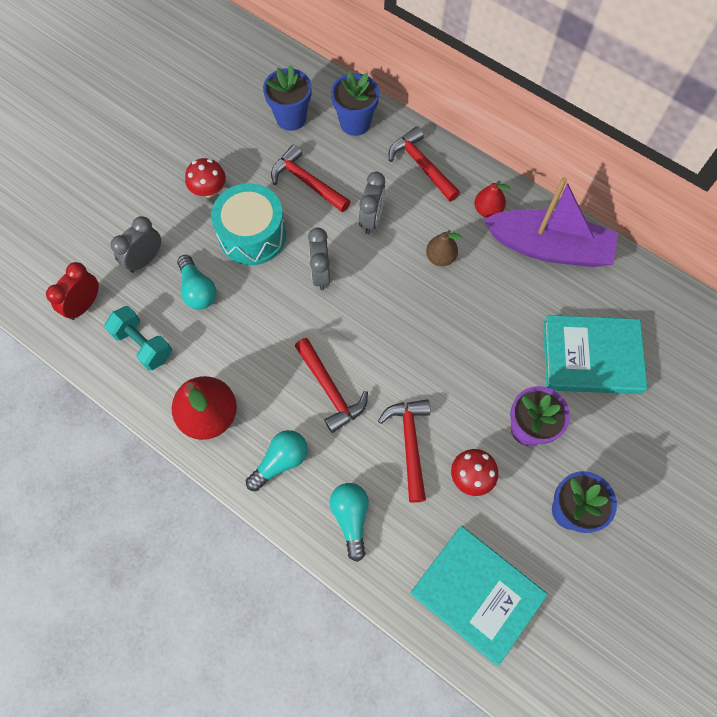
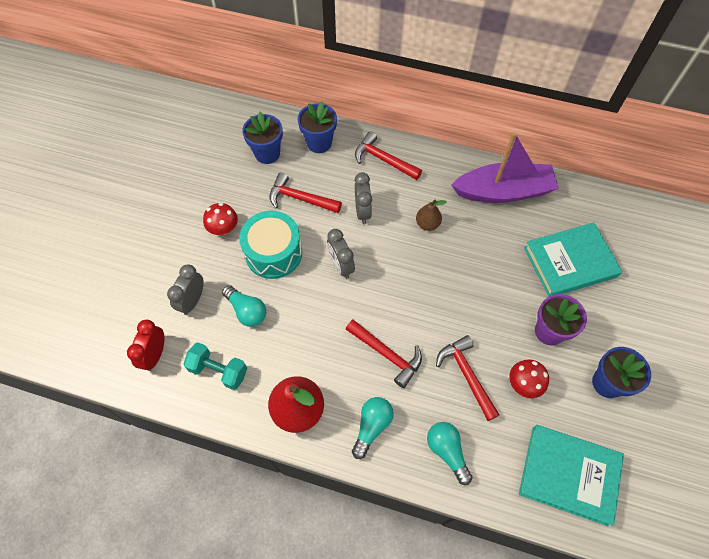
camera: 20 degrees left, 5 degrees down
(487, 210) = (447, 178): red pear -> none

